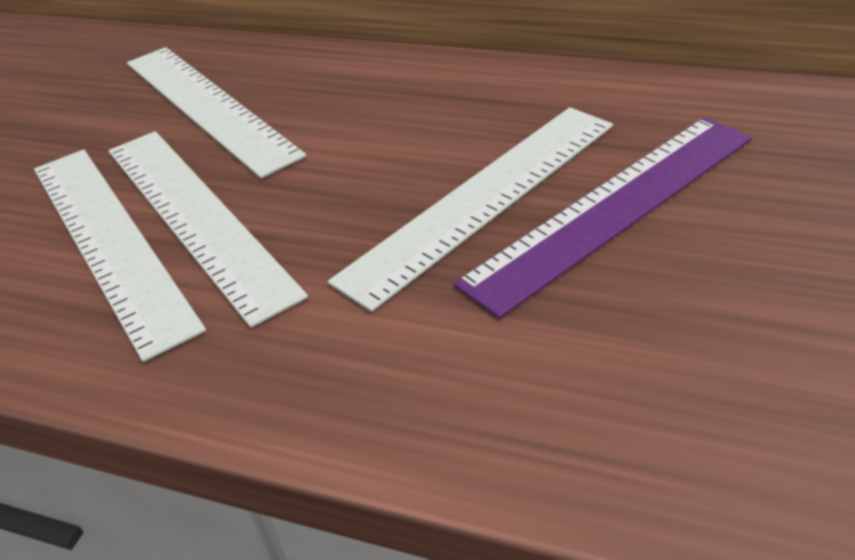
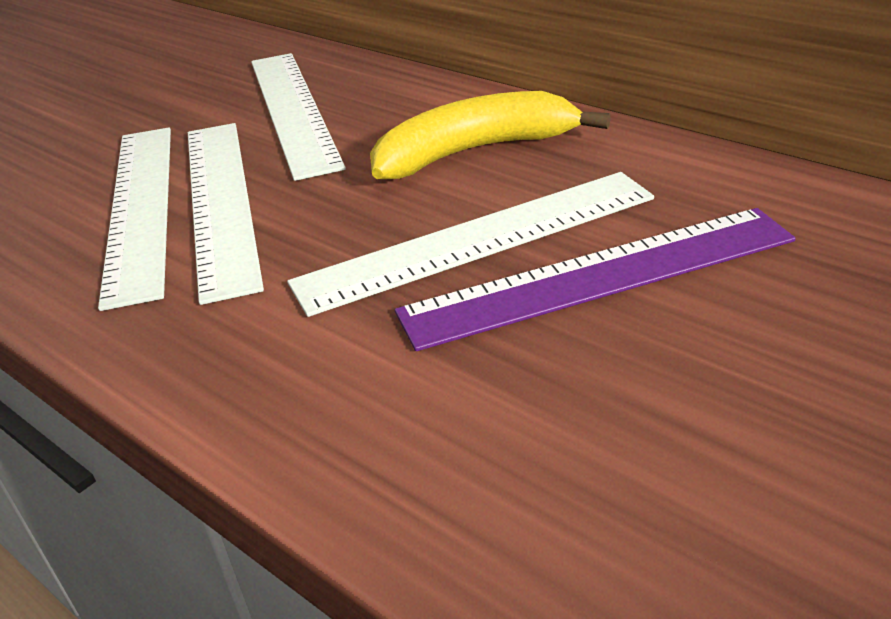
camera: 20 degrees right, 5 degrees down
(420, 114) = (474, 151): none -> yellow banana

